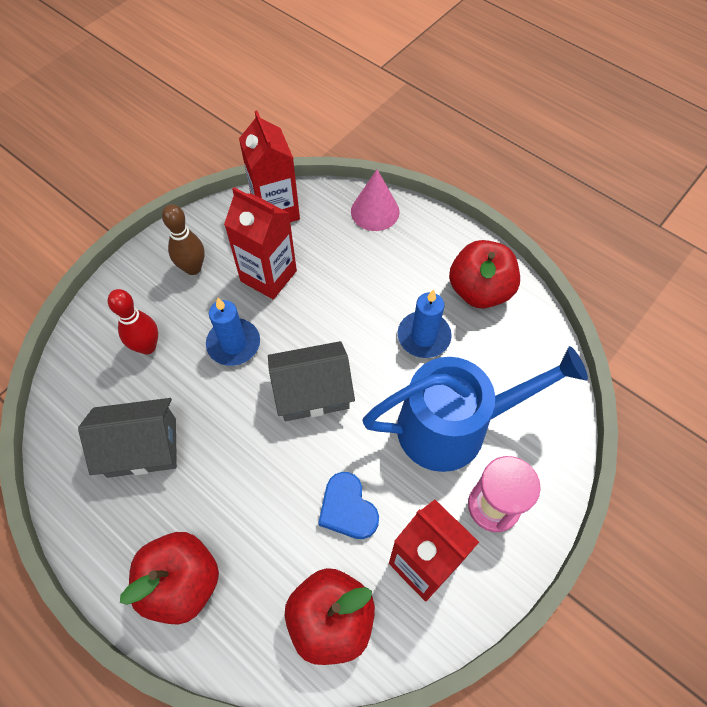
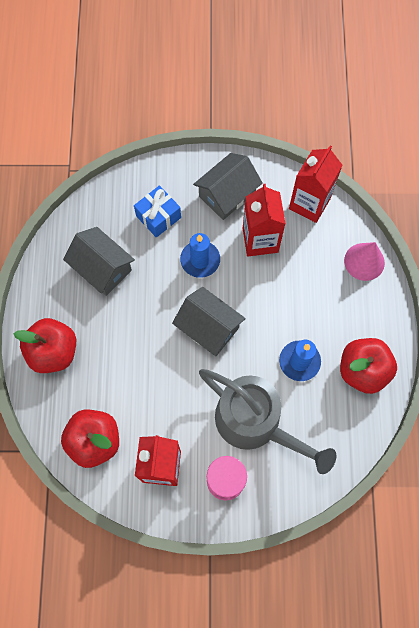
camera: 50 degrees right, 10 degrees up
(147, 346) = (158, 217): red bowling pin -> blue gift
(193, 268) = (227, 194): brown bowling pin -> grey house
(347, 509) = (158, 402): blue heart -> none
(453, 426) = (255, 423): blue watering can -> grey watering can

